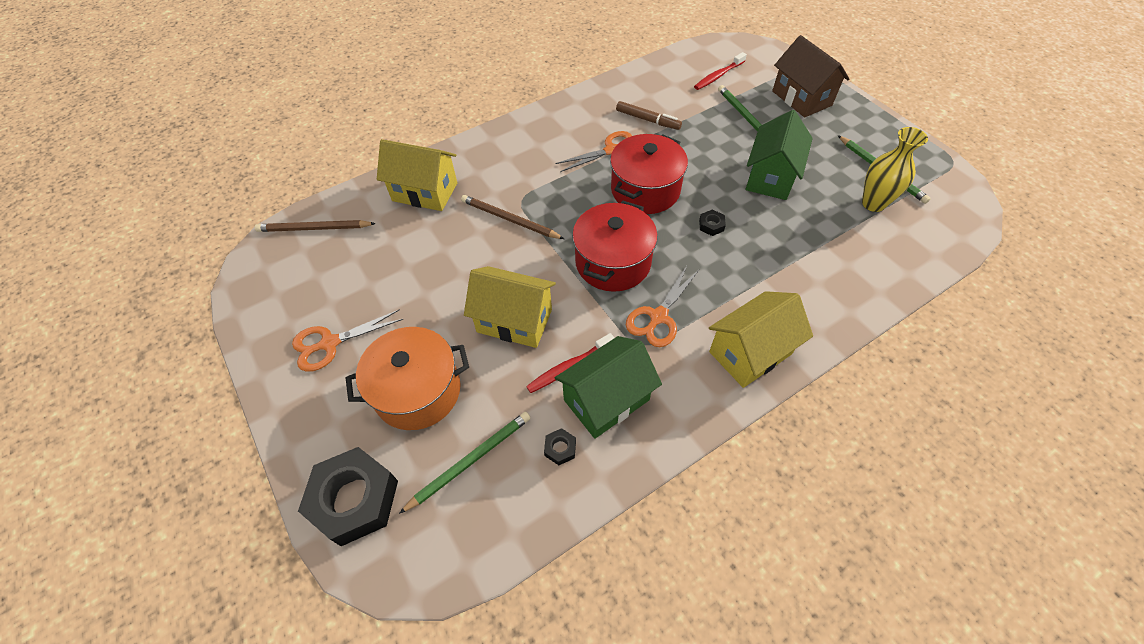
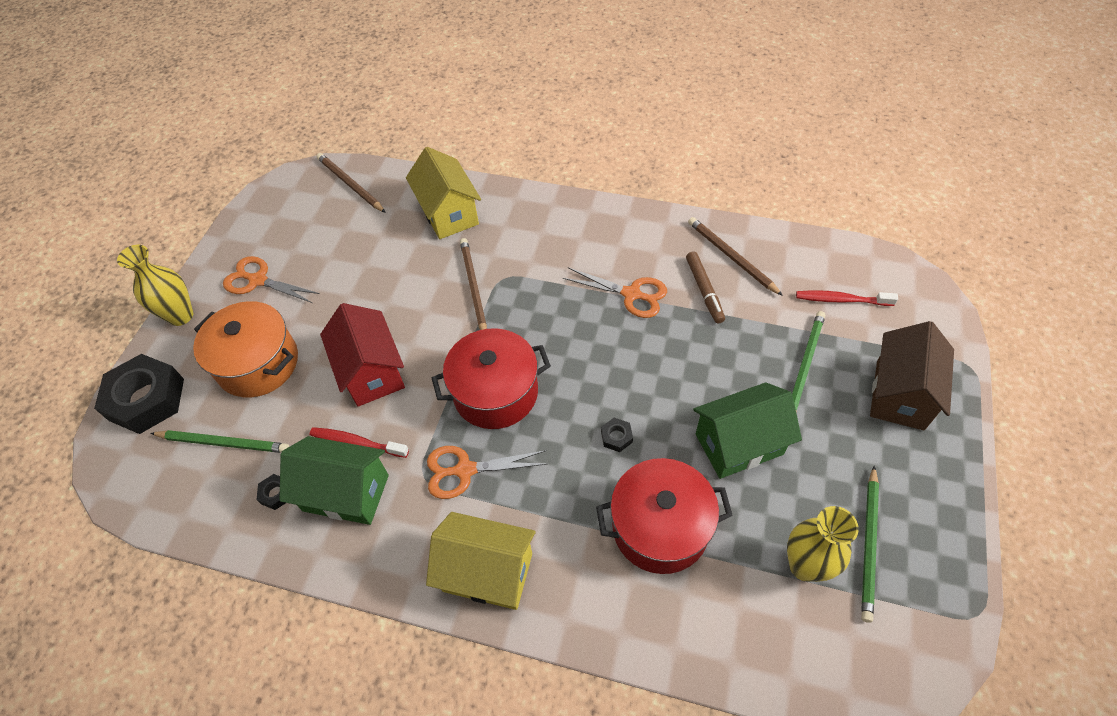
camera: 50 degrees right, 0 degrees up
(293, 422) = (181, 316): none -> yellow vase
(514, 321) = (372, 372): yellow house -> red house
(637, 94) = (731, 257): none -> brown pencil
(645, 190) = (608, 354): red pot -> red pot (660, 527)

